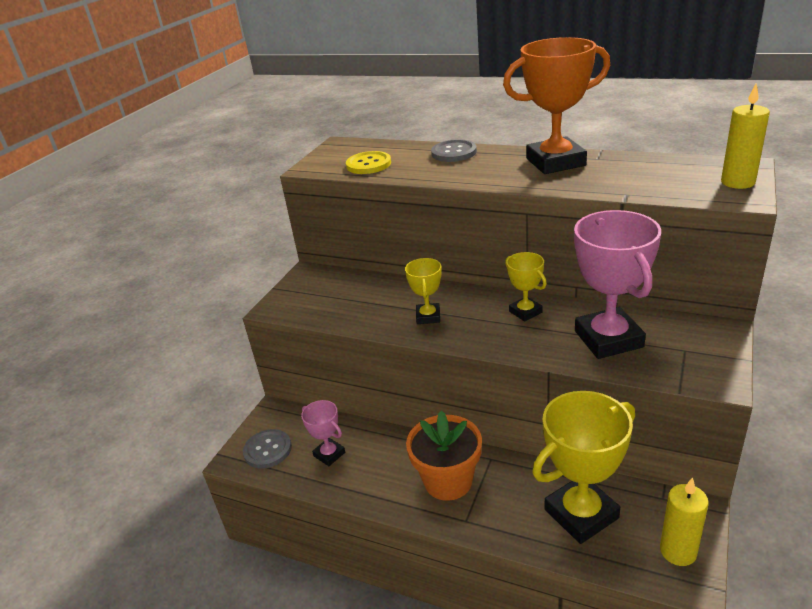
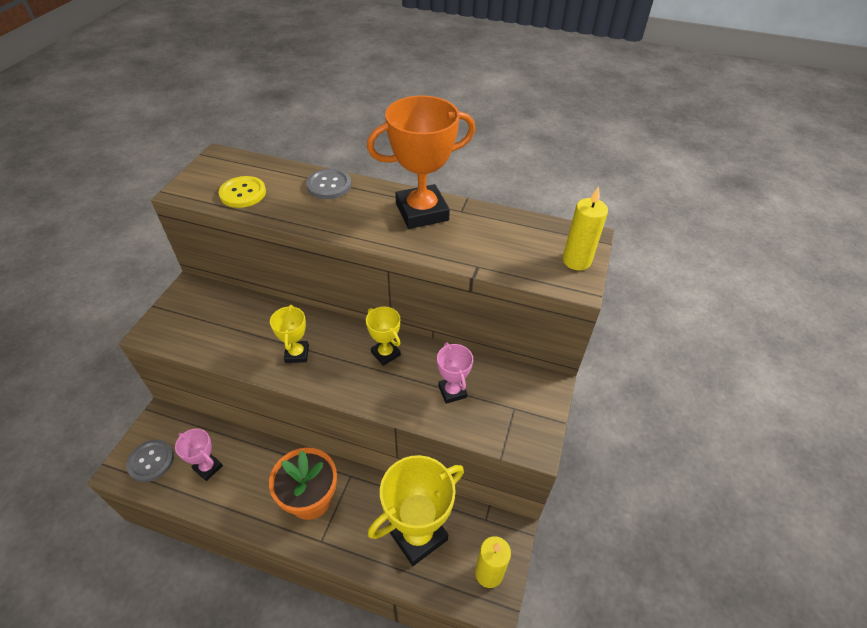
camera: 10 degrees left, 15 degrees up
(608, 339) = (452, 391): pink trophy -> pink trophy, size x0.51

